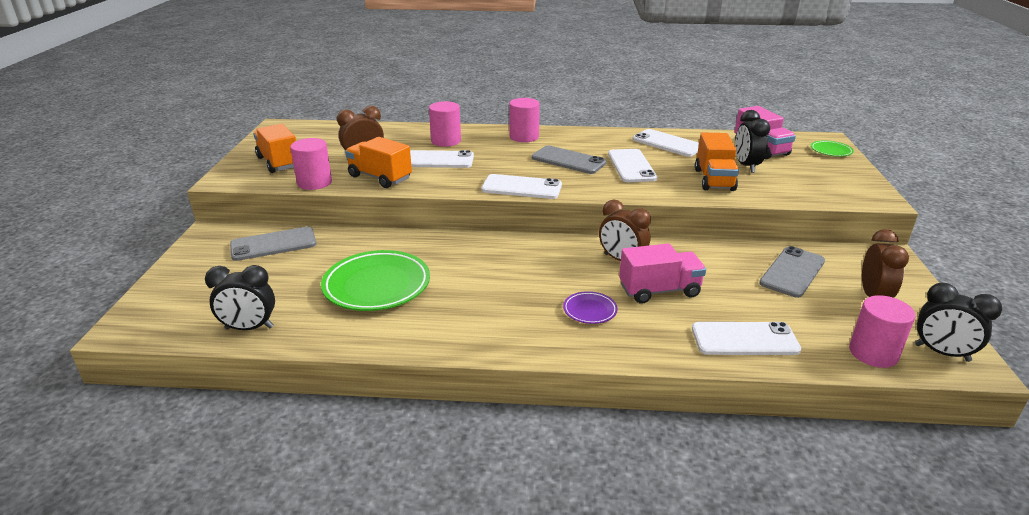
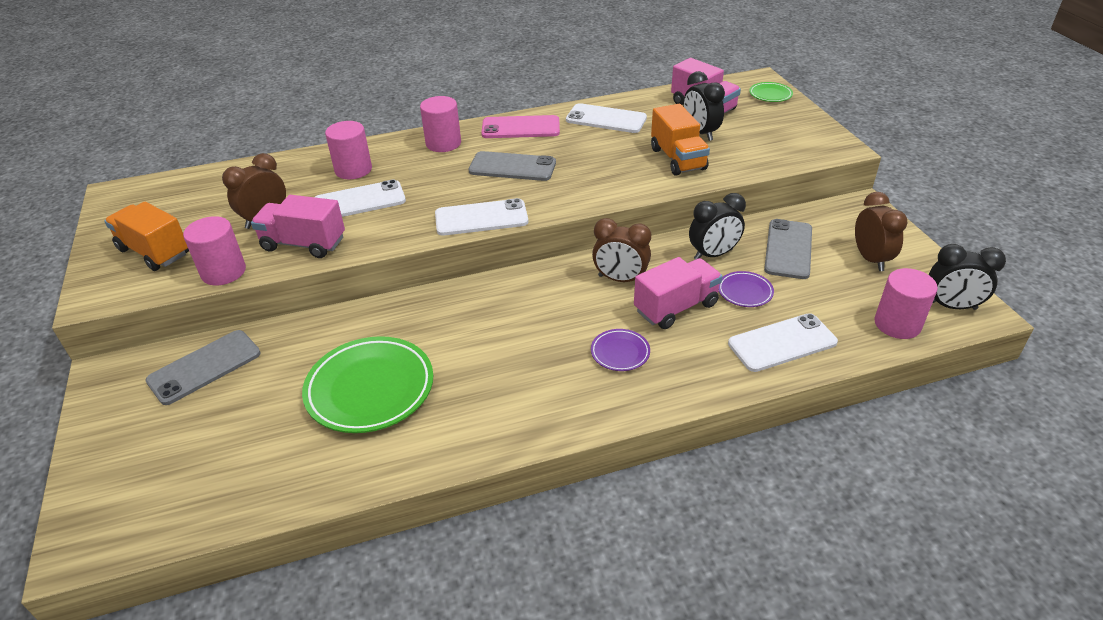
camera: 20 degrees left, 10 degrees up
(249, 328) = (248, 494): black clock -> black clock (713, 255)
(380, 177) = (303, 244): orange truck -> pink truck
(592, 137) = (520, 128): none -> pink phone
(631, 166) = (584, 159): white phone -> none
(731, 294) = (745, 292): none -> purple plate

